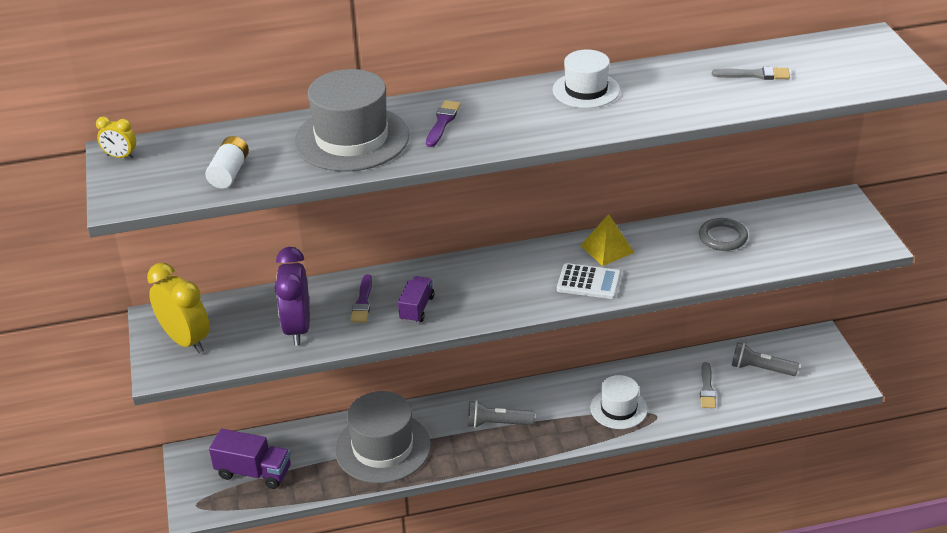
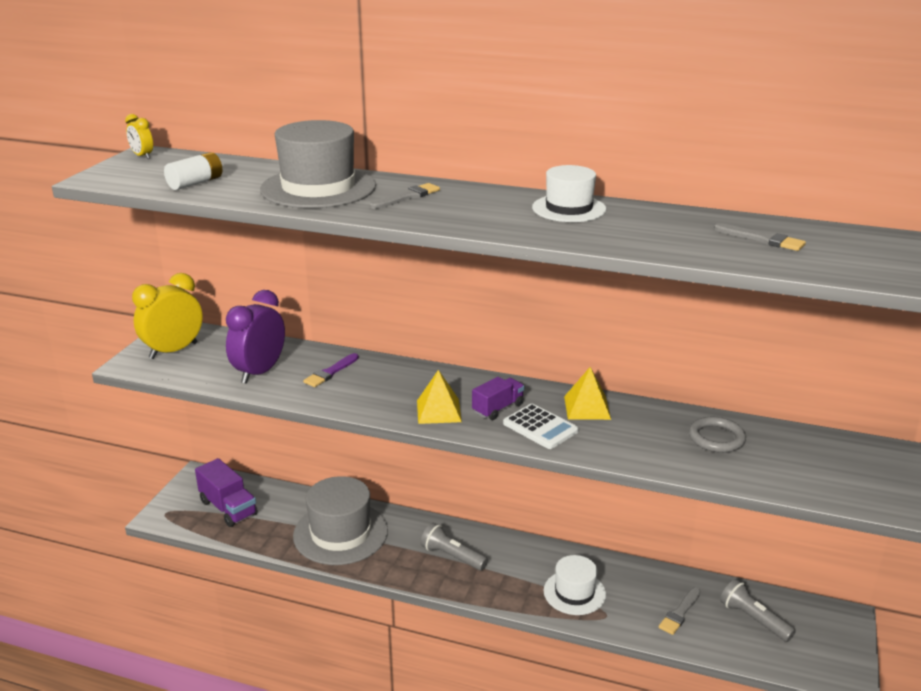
camera: 30 degrees right, 10 degrees down
(186, 340) = (173, 351): yellow clock -> yellow clock turned 120 degrees counterclockwise
(417, 308) = (367, 392): purple truck -> purple truck (498, 408)
(442, 122) = (407, 197): purple brush -> grey brush
(495, 301) = (438, 411): none -> yellow pyramid

